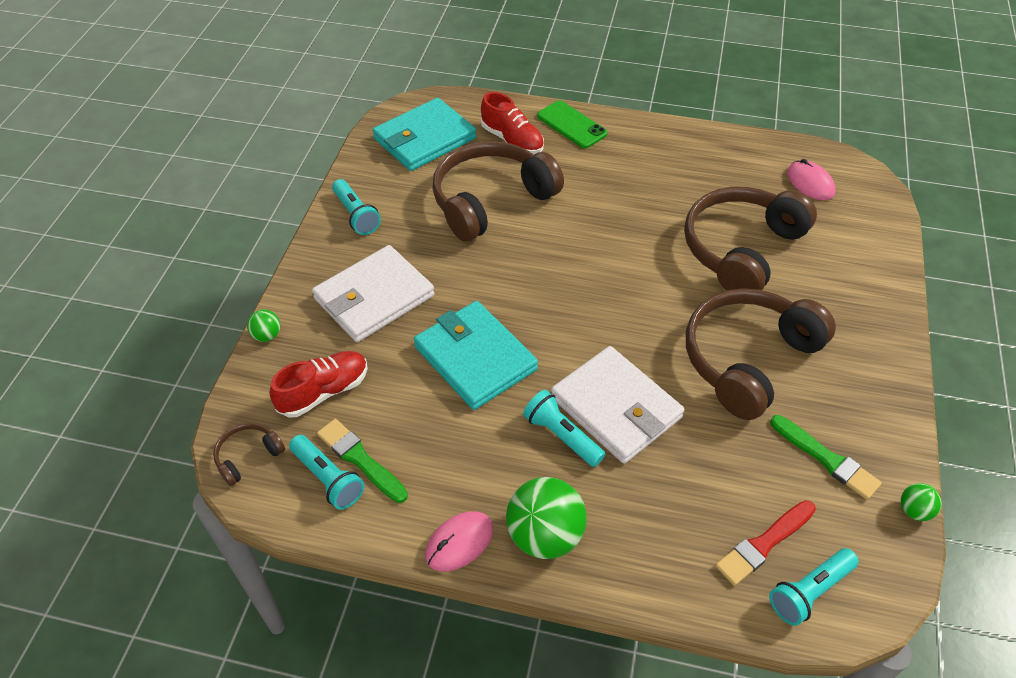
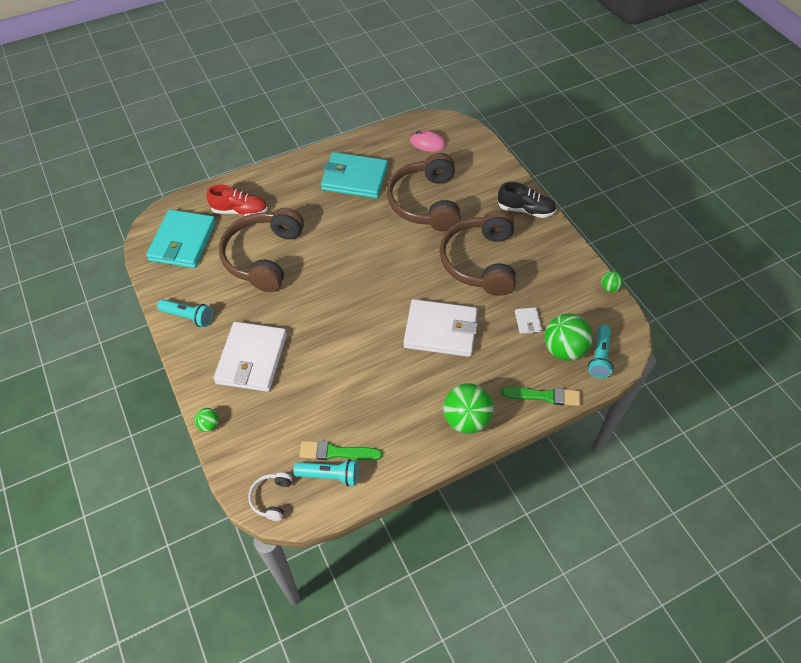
camera: 40 degrees left, 5 degrees up
(248, 456) = (271, 498): brown headphones -> white headphones
(324, 392) = (278, 432): red shoe -> none
(459, 542) = (429, 454): pink mouse -> none
(475, 358) = (344, 354): turquoise wallet -> turquoise wallet (355, 178)
(561, 436) = (428, 364): turquoise flashlight -> none
(571, 125) = (266, 181): green phone -> none
(745, 474) = (527, 321): none -> white wallet
(764, 544) = (564, 349): red brush -> green ball
(826, 459) = (555, 289): green brush -> green brush (544, 396)
(875, 334) = (525, 210): none -> black shoe

